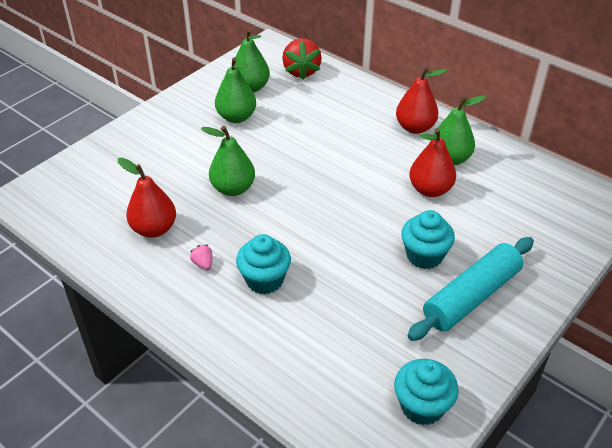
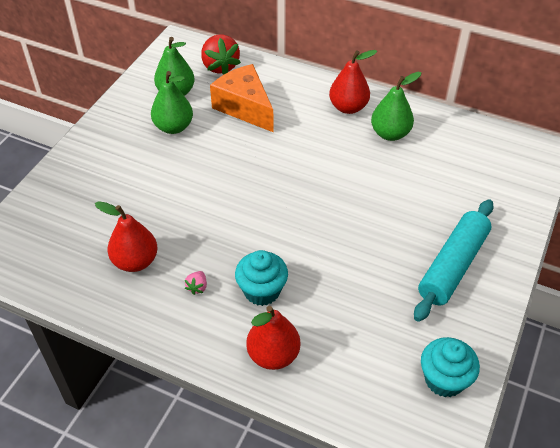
camera: 15 degrees left, 5 degrees up
(203, 264) = (197, 287): pink strawberry -> pink strawberry turned 120 degrees counterclockwise
(233, 189) = (198, 203): green pear -> none
(311, 111) = (245, 107): none -> orange cheese
(424, 256) = (399, 235): turquoise cupcake -> none
(430, 190) = (382, 168): red pear -> red pear (273, 355)

